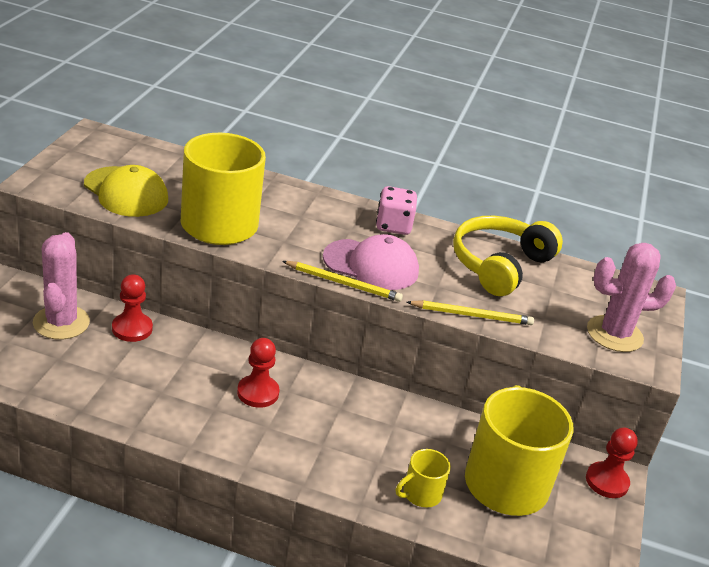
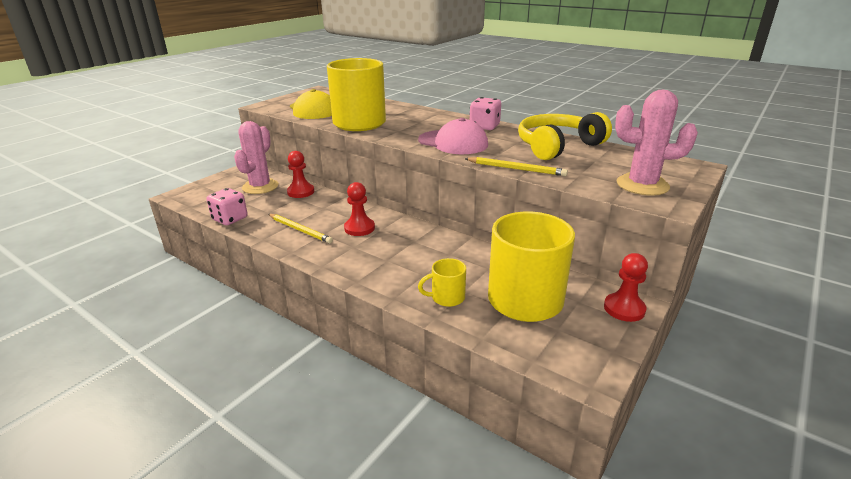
camera: 25 degrees right, 5 degrees down
(59, 395) = (230, 219): none -> pink dice
(343, 283) = (424, 150): yellow pencil -> yellow pencil (300, 230)

